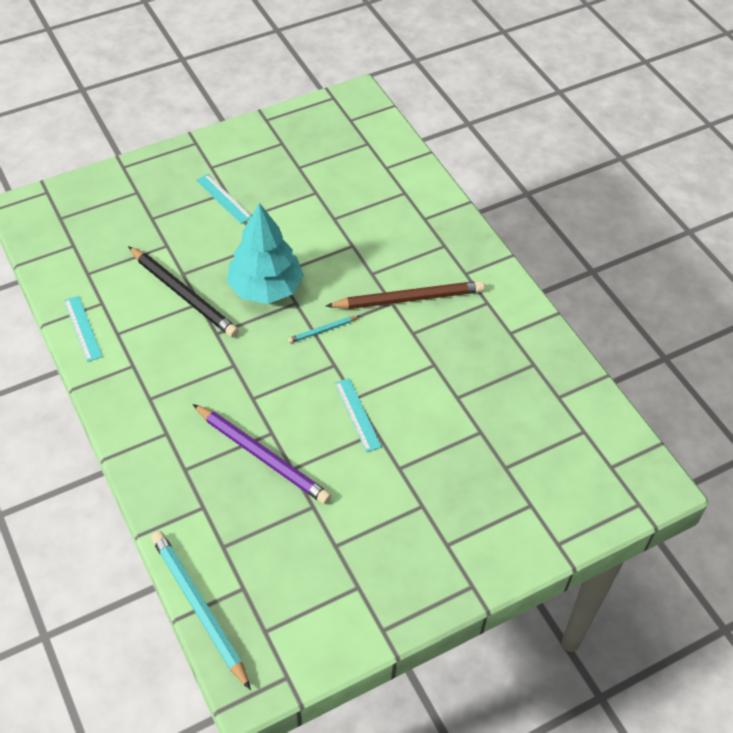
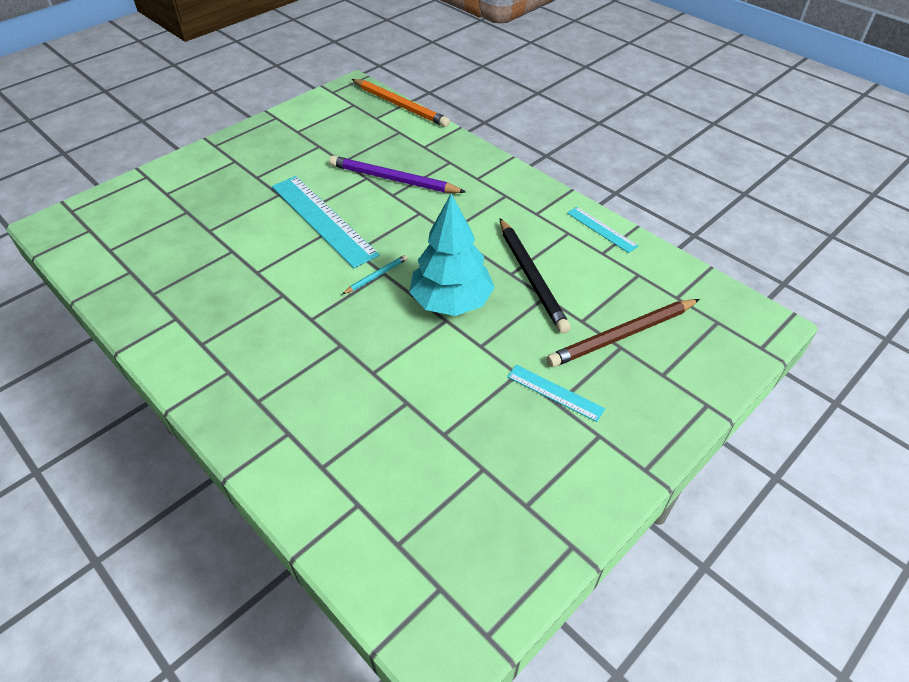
camera: 165 degrees right, 5 degrees down
(183, 294) = (531, 277): black pencil -> black pencil turned 135 degrees counterclockwise
(199, 608) = (400, 105): turquoise pencil -> orange pencil
(357, 414) = (323, 219): turquoise ruler -> turquoise ruler, size x1.98
(408, 299) = (293, 326): brown pencil -> brown pencil (622, 335)

